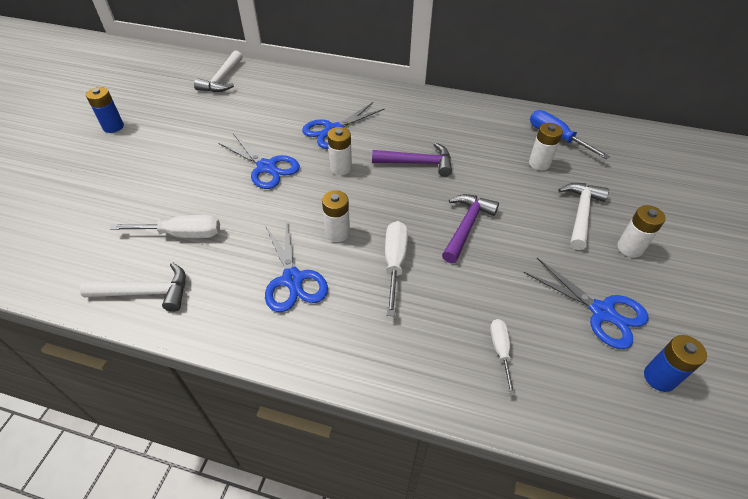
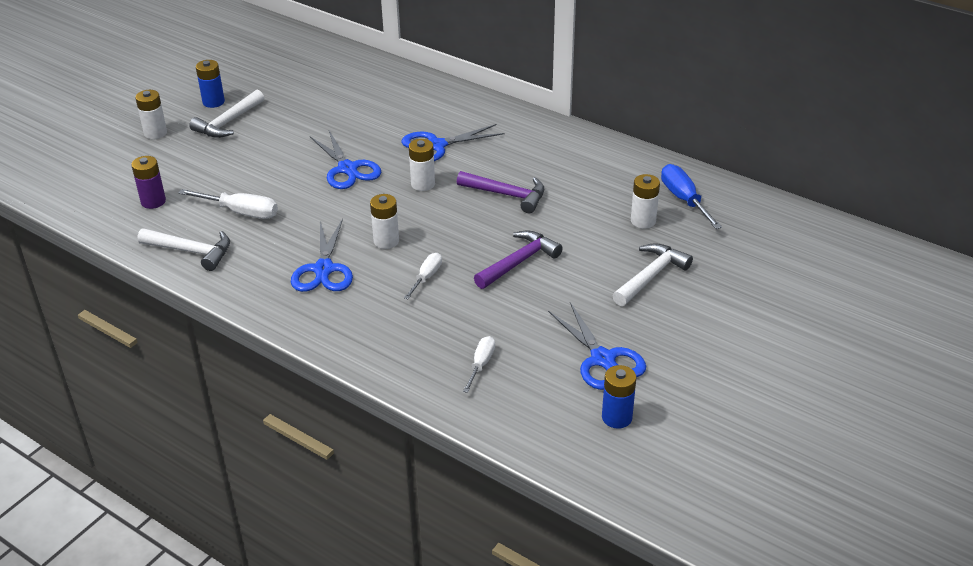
camera: 20 degrees right, 10 degrees down
(85, 243) = (153, 201): none -> purple battery
(222, 79) = (344, 72): white hammer -> white hammer (228, 122)
(394, 263) = (426, 277): white screwdriver -> white screwdriver, size x0.63
(630, 248) = (678, 316): white battery -> white battery (155, 133)

